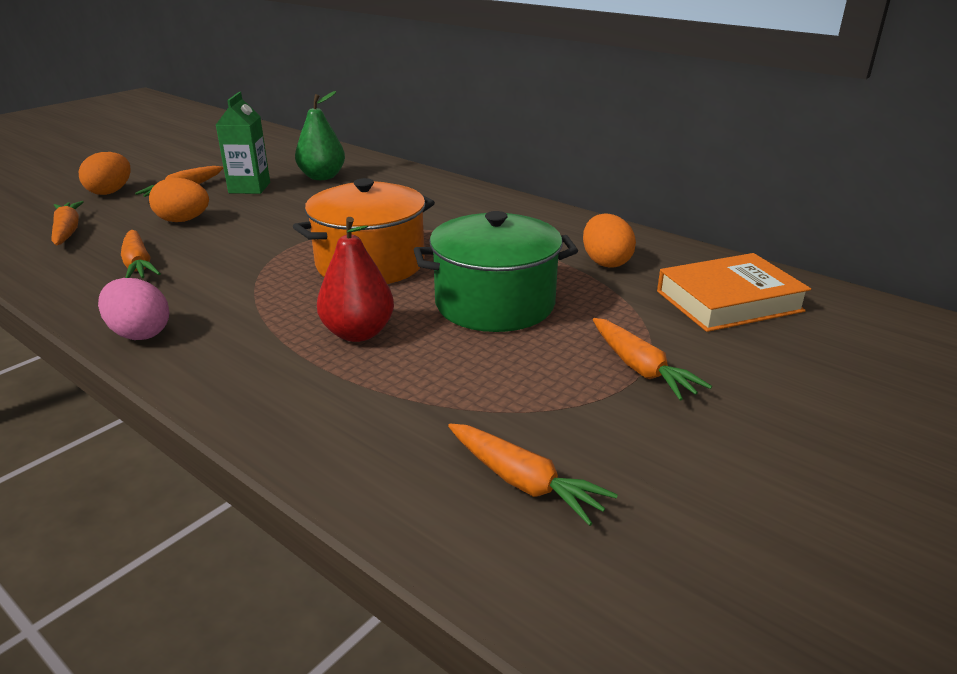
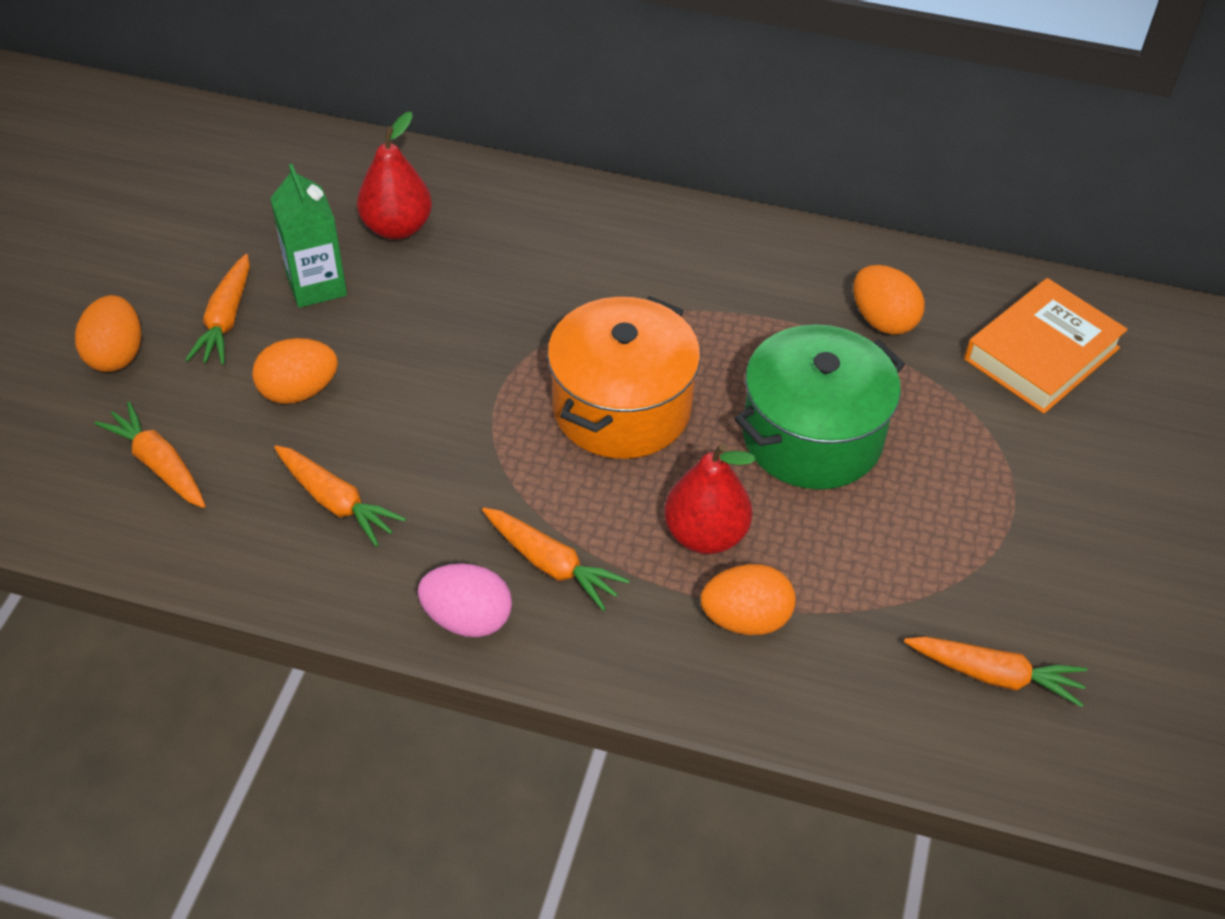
camera: 25 degrees left, 20 degrees up
(322, 177) = (397, 228): green pear -> red pear
(336, 385) = (745, 619): none -> orange egg
(640, 368) = (1011, 492): orange carrot -> orange carrot (551, 564)

